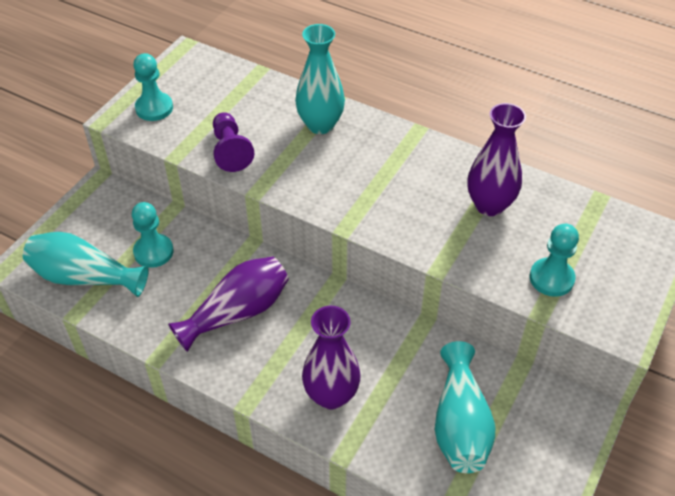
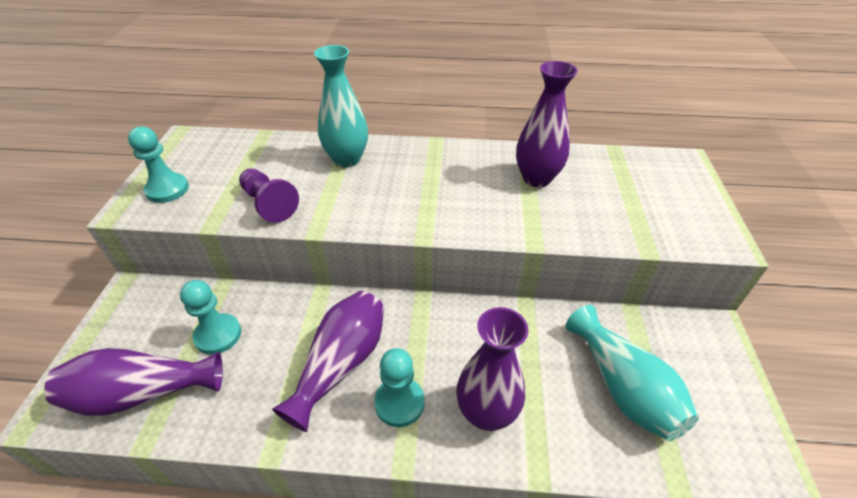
camera: 25 degrees left, 5 degrees down
(84, 277) = (142, 393): turquoise vase -> purple vase
(551, 278) = (632, 219): turquoise pawn -> turquoise pawn (399, 403)

